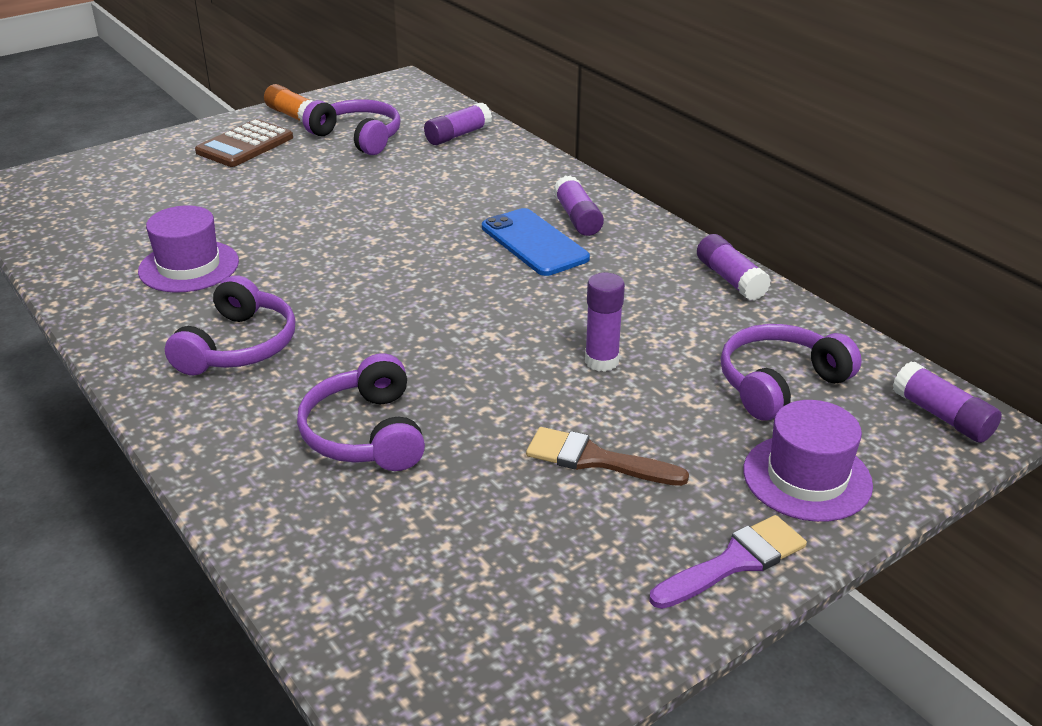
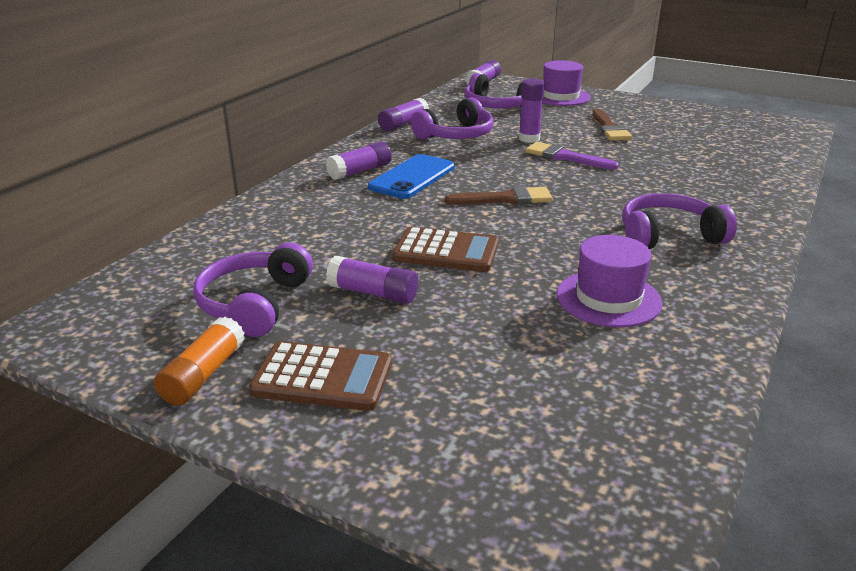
camera: 115 degrees left, 5 degrees down
(350, 219) = (446, 251): none -> brown calculator
(366, 433) = (677, 176): purple headphones -> purple headphones (456, 135)
(425, 281) = (506, 199): none -> brown brush
(458, 135) = (220, 249): purple glue stick -> purple glue stick (373, 293)
(735, 562) = (630, 101): purple brush -> purple brush (565, 157)

